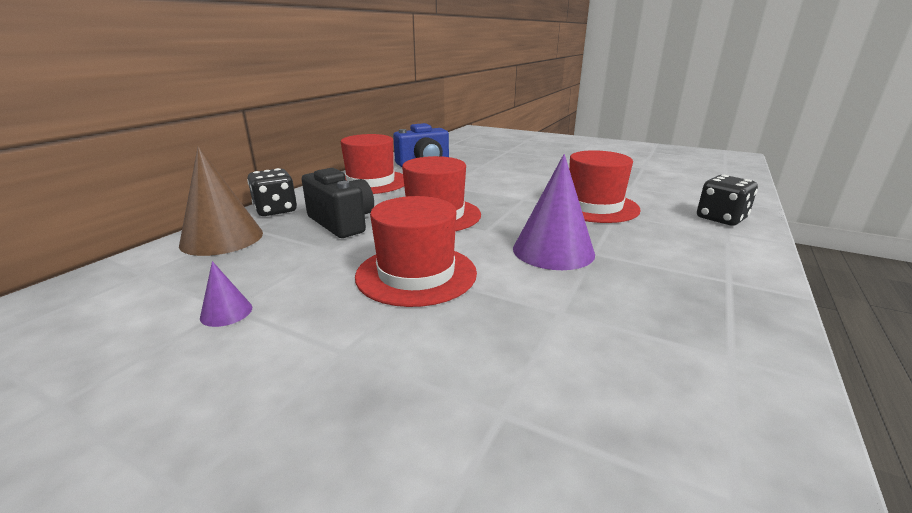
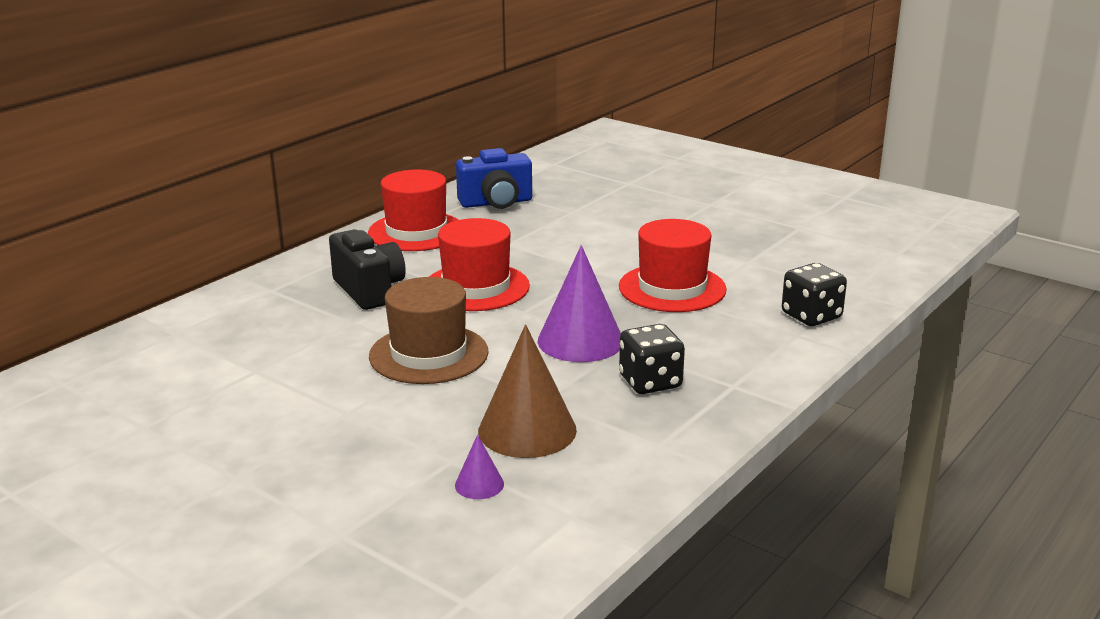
camera: 10 degrees right, 0 degrees up
(222, 238) = (243, 301): brown cone -> brown cone (527, 430)
(226, 312) = (254, 375): purple cone -> purple cone (479, 484)
(276, 210) = (298, 268): black dice -> black dice (650, 382)
(416, 274) = (428, 354): red hat -> brown hat

